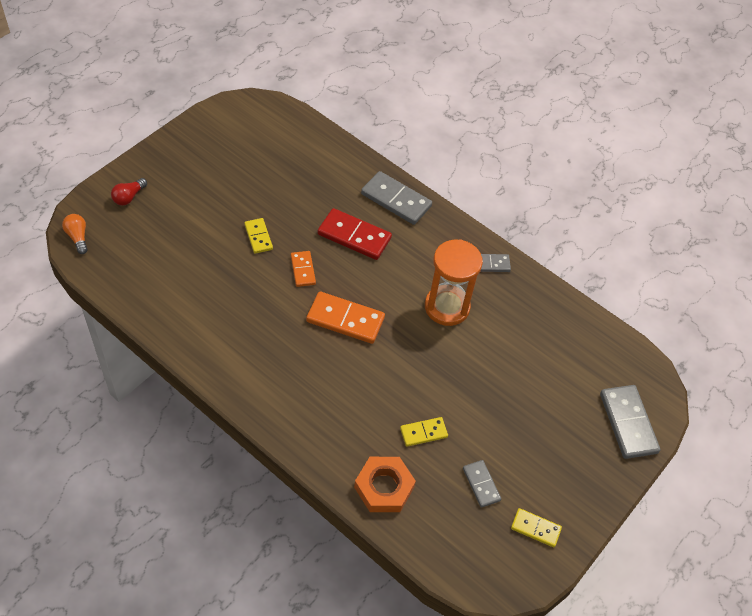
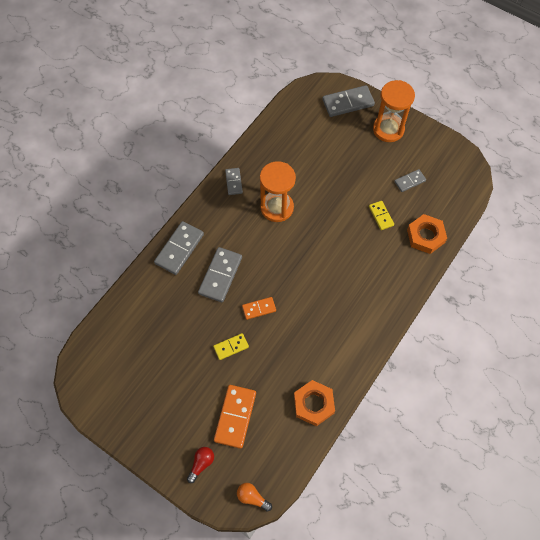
camera: 90 degrees left, 10 degrees up
(78, 237) = (252, 497): orange light bulb -> orange light bulb turned 60 degrees clockwise
(129, 197) = (201, 464): red light bulb -> red light bulb turned 90 degrees counterclockwise
(167, 309) = (313, 404): none -> orange nut
(345, 320) = (300, 273): orange domino -> orange domino (235, 417)
(354, 236) = (220, 275): red domino -> grey domino
(535, 528) = (431, 152): yellow domino -> none
(578, 472) = (388, 129): none -> orange hourglass

